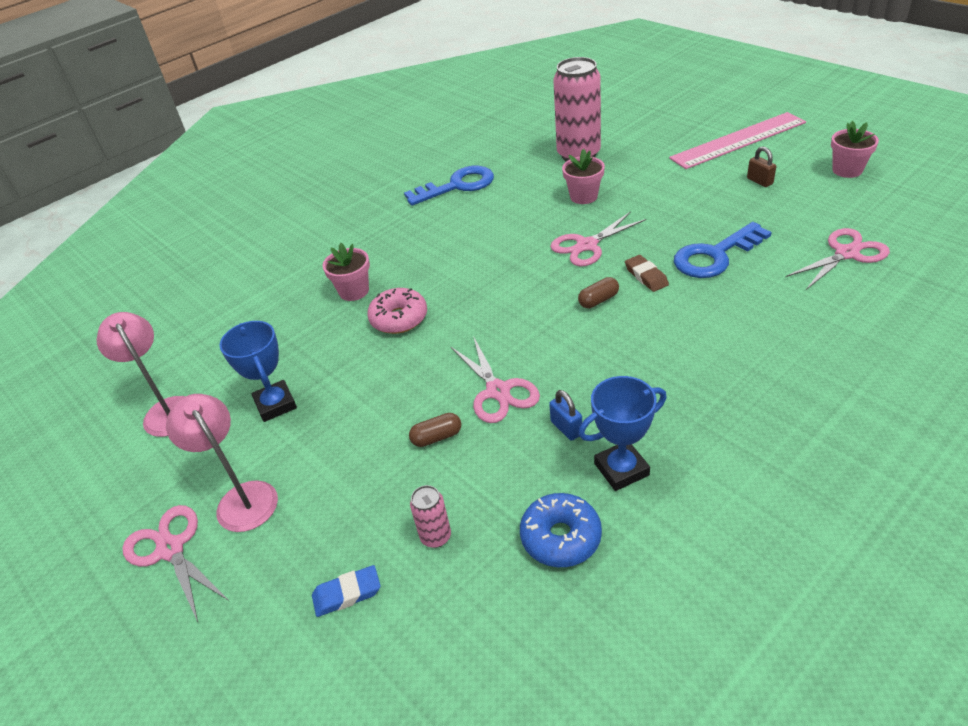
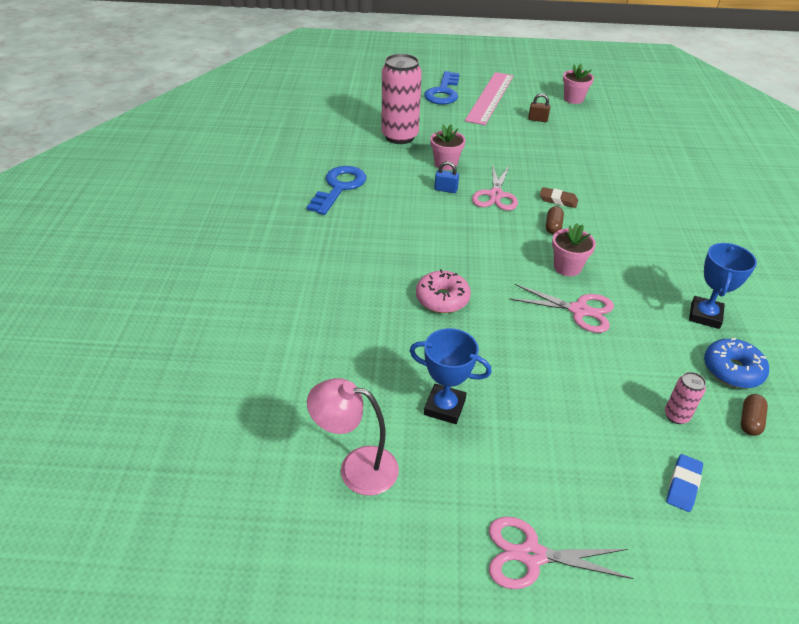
camera: 50 degrees left, 0 degrees up
(241, 497) = (524, 483): pink lamp -> none
(354, 291) = (375, 296): pink flower pot -> pink flower pot (567, 267)
(437, 437) = (587, 359): brown capsule -> brown capsule (750, 421)
(566, 428) = (647, 310): blue padlock -> blue padlock (446, 189)
(715, 256) = (577, 173): blue key -> blue key (443, 92)
(846, 253) = (637, 146): pink scissors -> none

